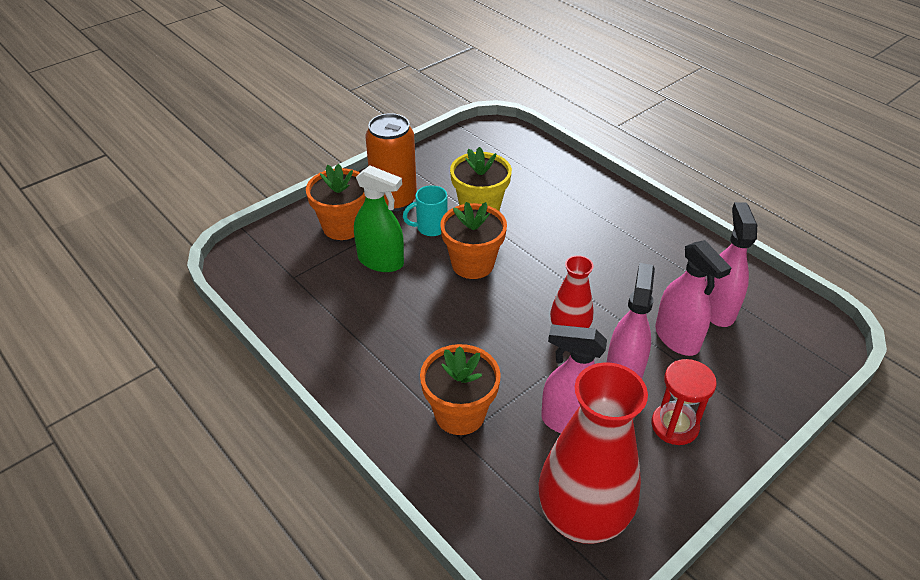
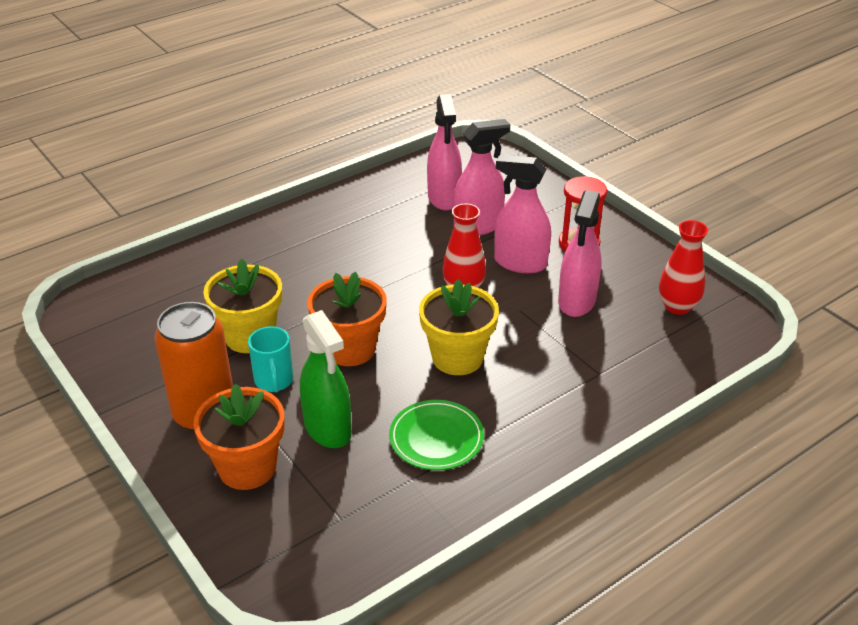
camera: 85 degrees left, 5 degrees down
(371, 323) = (436, 438): none -> green plate
(381, 261) = (328, 428): green spray bottle -> green spray bottle turned 120 degrees clockwise
(460, 414) = (570, 372): orange flower pot -> none
(470, 331) = (457, 357): none -> yellow flower pot
(582, 518) = (677, 306): red vase -> red vase, size x0.54
(717, 309) = (444, 198): pink spray bottle -> pink spray bottle turned 105 degrees counterclockwise

